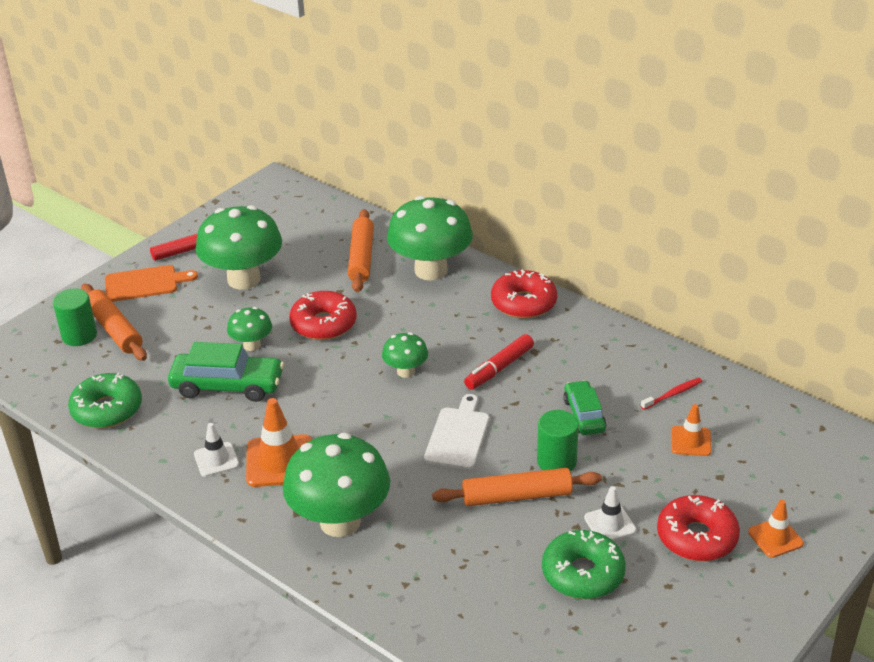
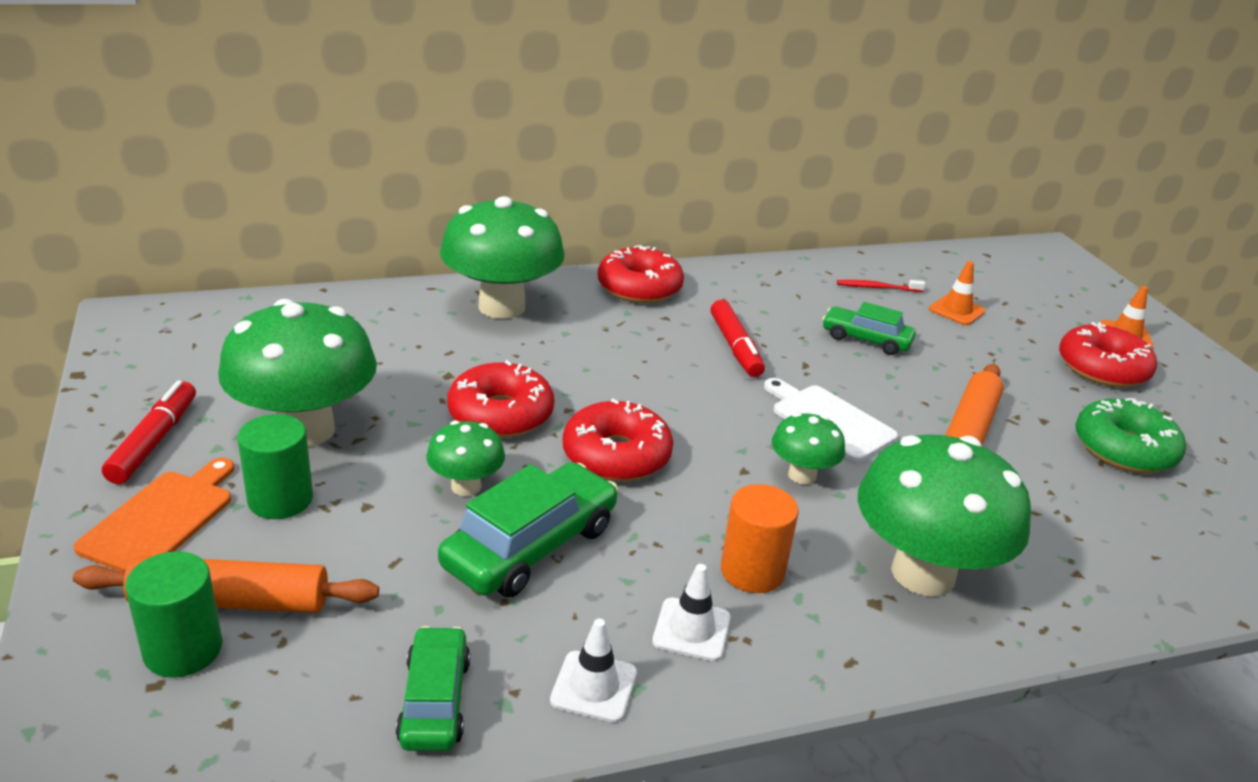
camera: 60 degrees left, 5 degrees down
(107, 410) = (434, 701): green donut -> green car
(280, 461) = (752, 571): orange traffic cone -> orange cylinder
(330, 376) = (616, 455): none -> red donut
(361, 258) = (405, 333): orange rolling pin -> none
(406, 371) = (672, 402): green mushroom -> green mushroom (802, 475)
(556, 461) = (928, 385): green cylinder -> green cylinder (280, 500)
(610, 524) = (1053, 401): white traffic cone -> white traffic cone (594, 687)
(672, 394) = (877, 288): red toothbrush -> red toothbrush turned 90 degrees counterclockwise

